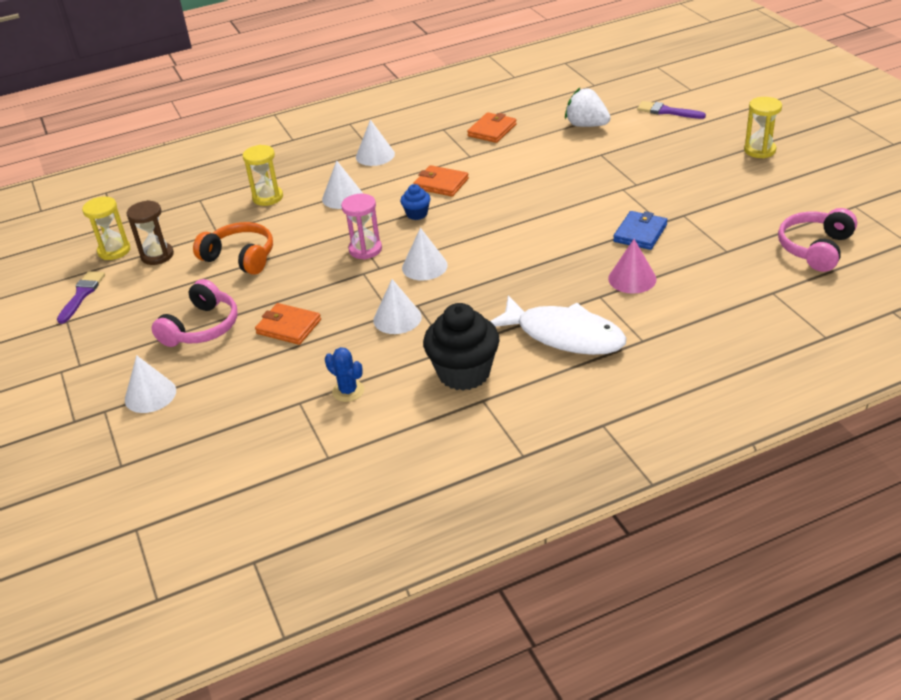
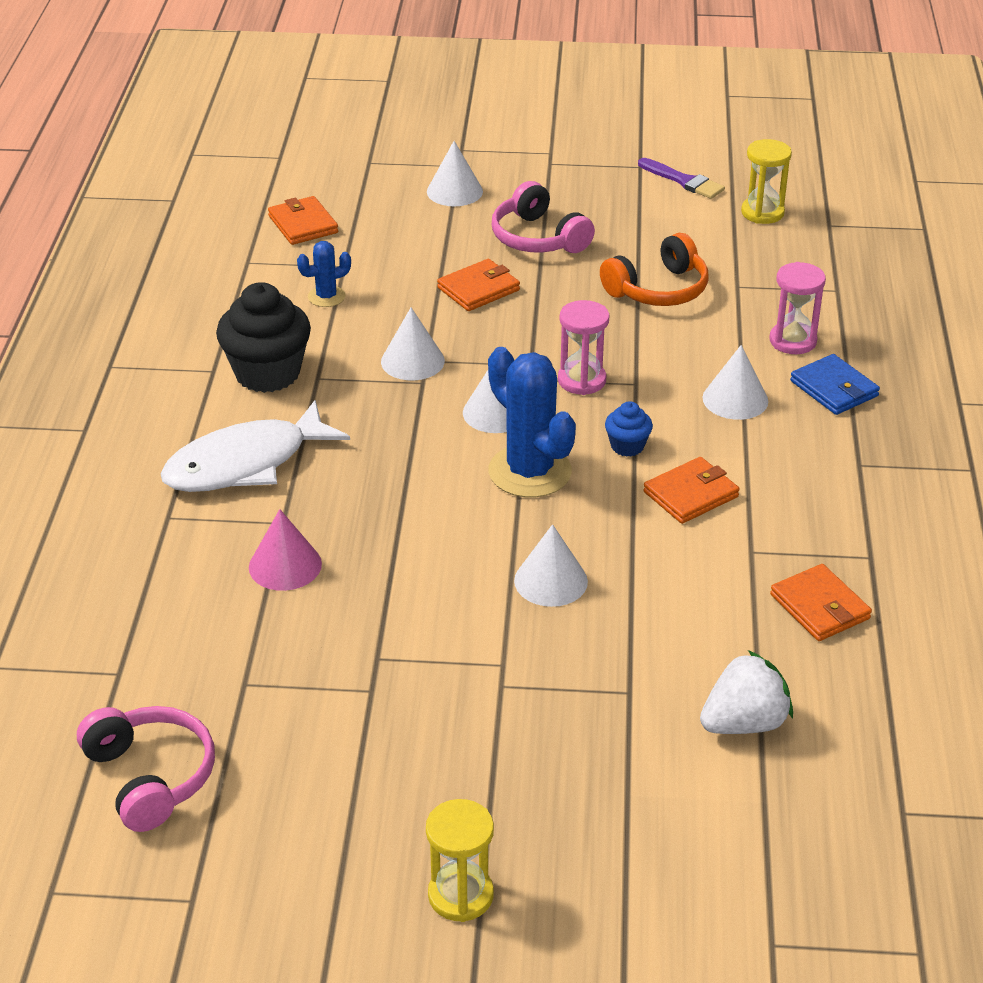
camera: 115 degrees right, 0 degrees up
(157, 255) = (722, 237): brown hourglass -> none
(250, 454) = (303, 224): none -> orange wallet
(268, 197) = (792, 341): yellow hourglass -> pink hourglass
(375, 155) = (836, 462): white cone -> white cone (551, 581)
(469, 235) = (530, 472): none -> blue cactus
(640, 233) = (373, 623): blue wallet -> blue wallet (834, 388)
(667, 111) = (708, 855): purple brush -> none

